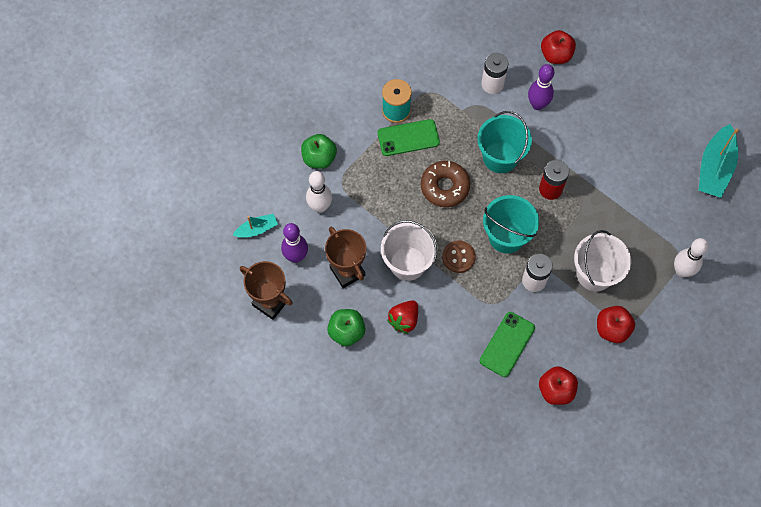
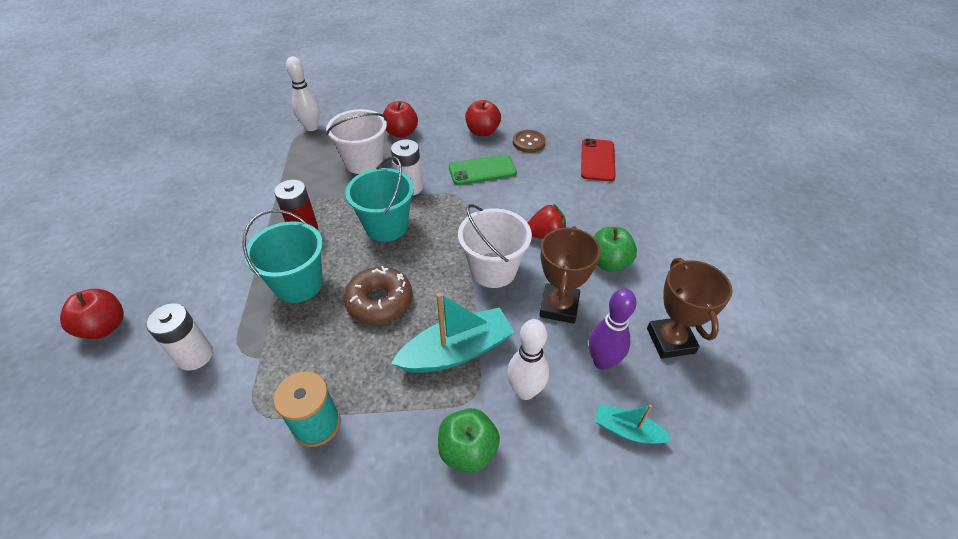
camera: 135 degrees left, 20 degrees down
(408, 138) = (347, 379): green phone -> none
(438, 437) = (597, 160): none -> red phone
(458, 257) = (444, 242): brown button -> brown button (528, 142)
(537, 105) = (198, 298): purple bowling pin -> none
(714, 168) = (188, 155): turquoise boat -> turquoise boat (457, 351)

